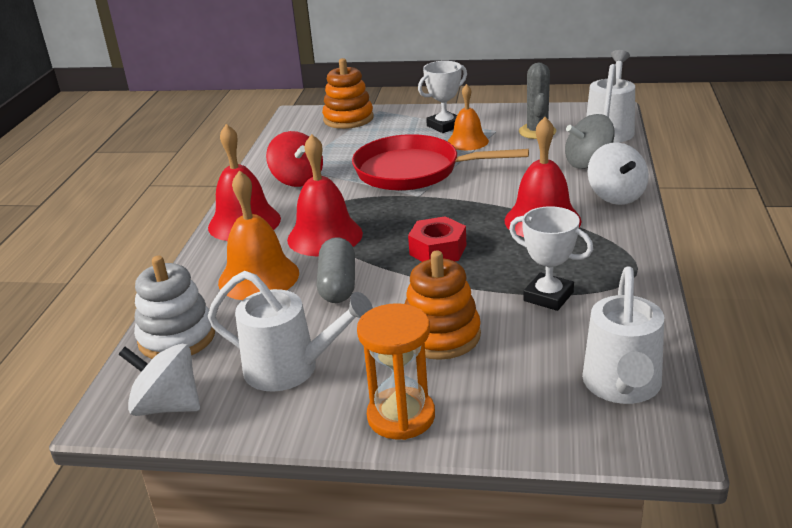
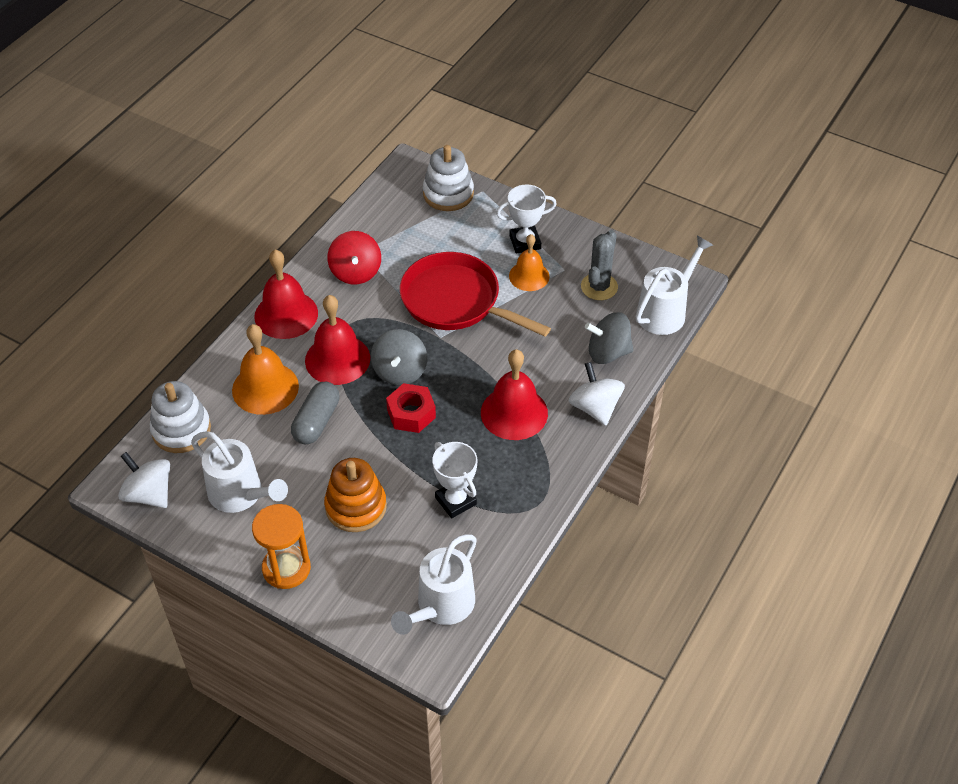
camera: 20 degrees right, 20 degrees up
(348, 119) = (448, 194): orange stacking toy -> white stacking toy
(399, 226) = (400, 371): none -> grey spinning top
(616, 196) = (595, 407): white spinning top -> white spinning top turned 150 degrees clockwise

